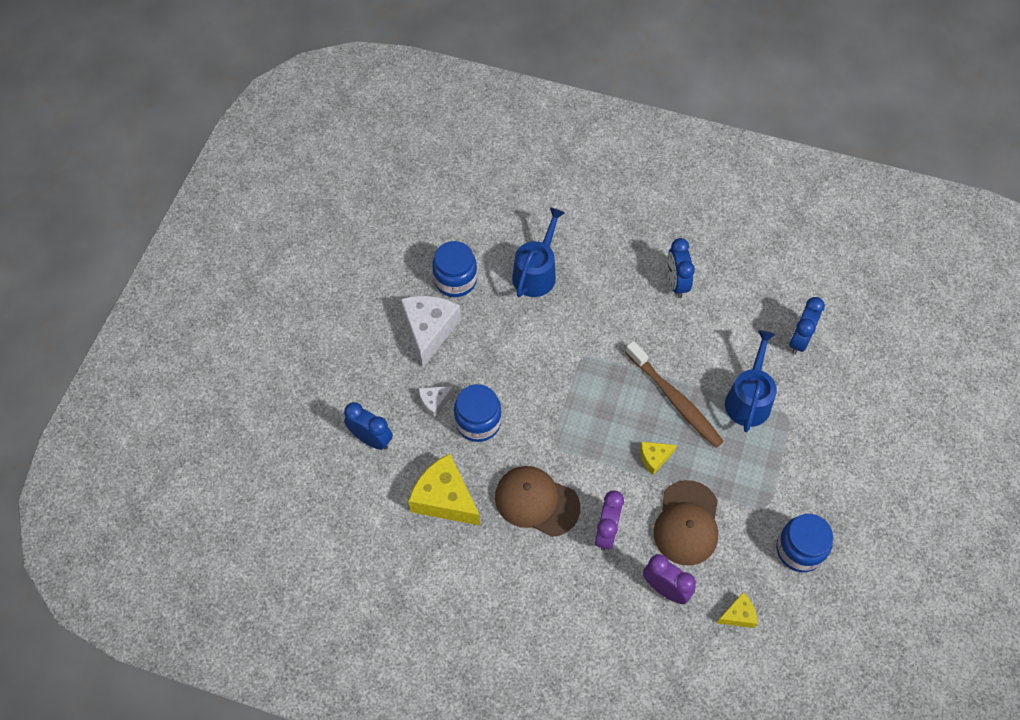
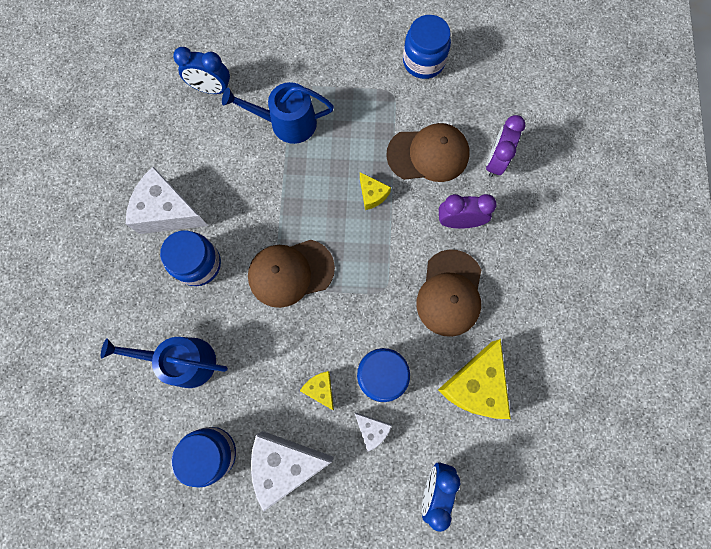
camera: 105 degrees left, 15 degrees up
(593, 369) = (290, 273): none -> brown cap
(620, 298) = (198, 264): none -> blue jar
(675, 400) = (305, 188): brown toothbrush -> none
(676, 283) = (168, 211): blue clock -> white cheese
(738, 615) = (498, 99): yellow cheese -> yellow cheese (320, 389)

